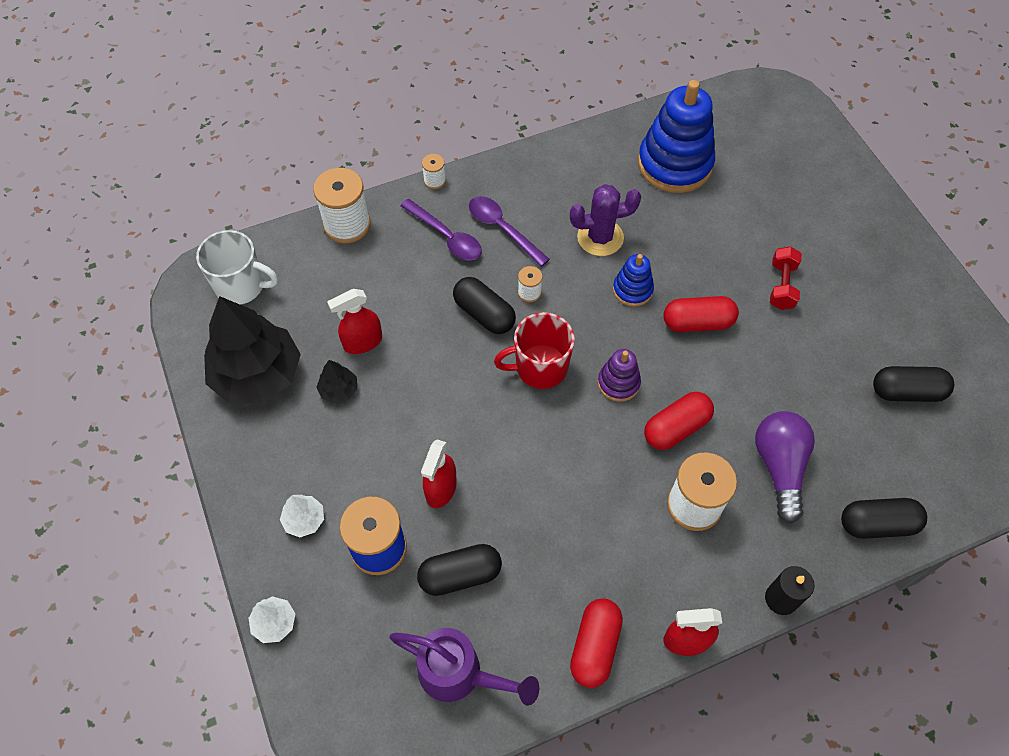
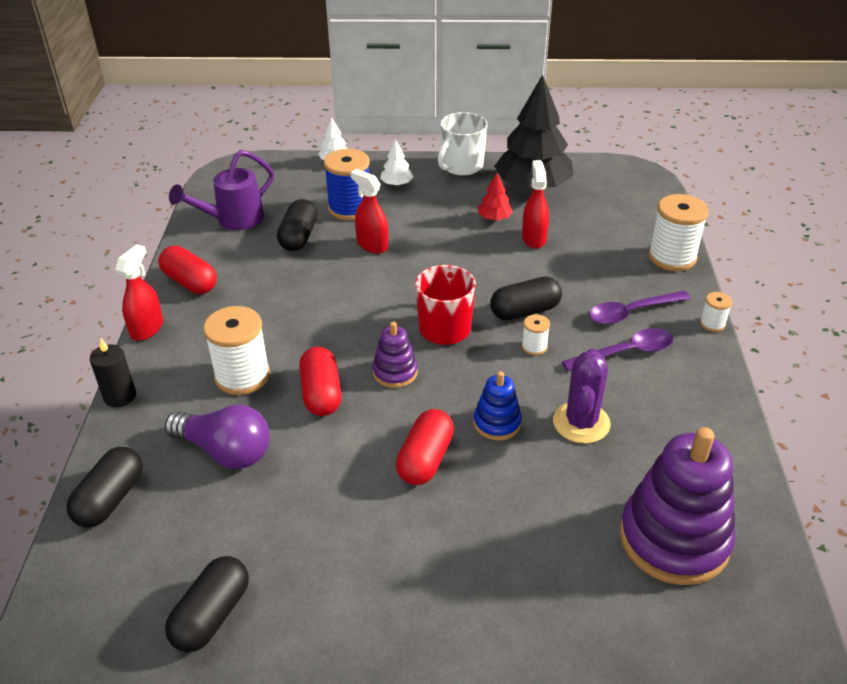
camera: 115 degrees right, 20 degrees down
(241, 286) = (625, 193): white mug -> white mug (461, 166)
(339, 390) = (494, 218): black tree -> red tree
(674, 164) = (674, 539): blue stacking toy -> purple stacking toy
(781, 286) = (429, 563): red dumbbell -> none

